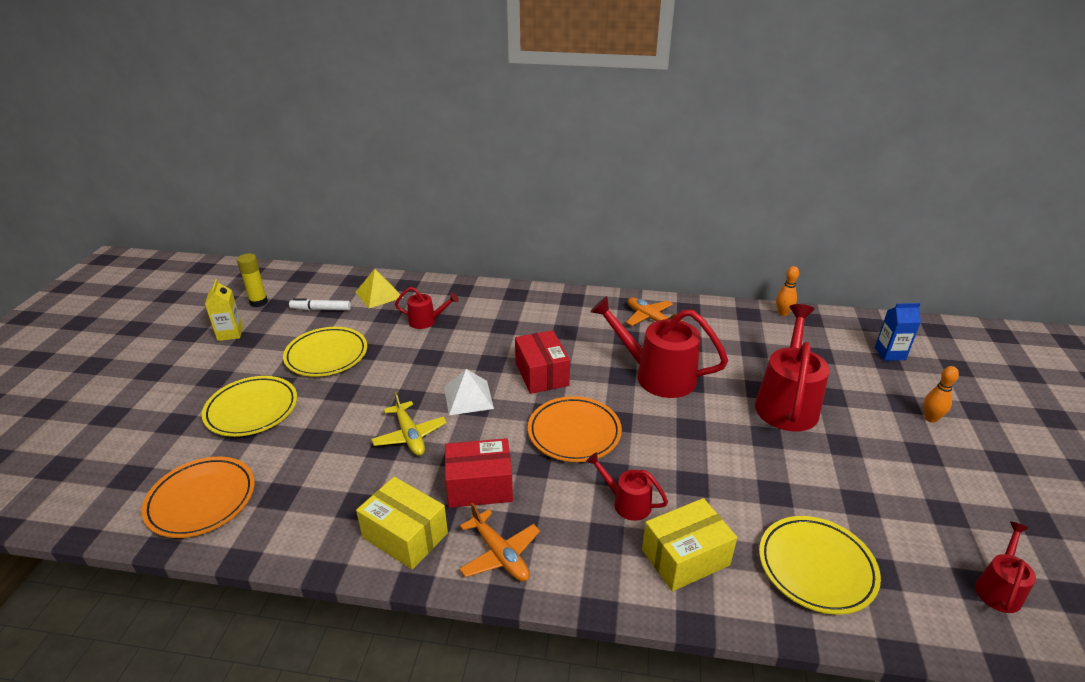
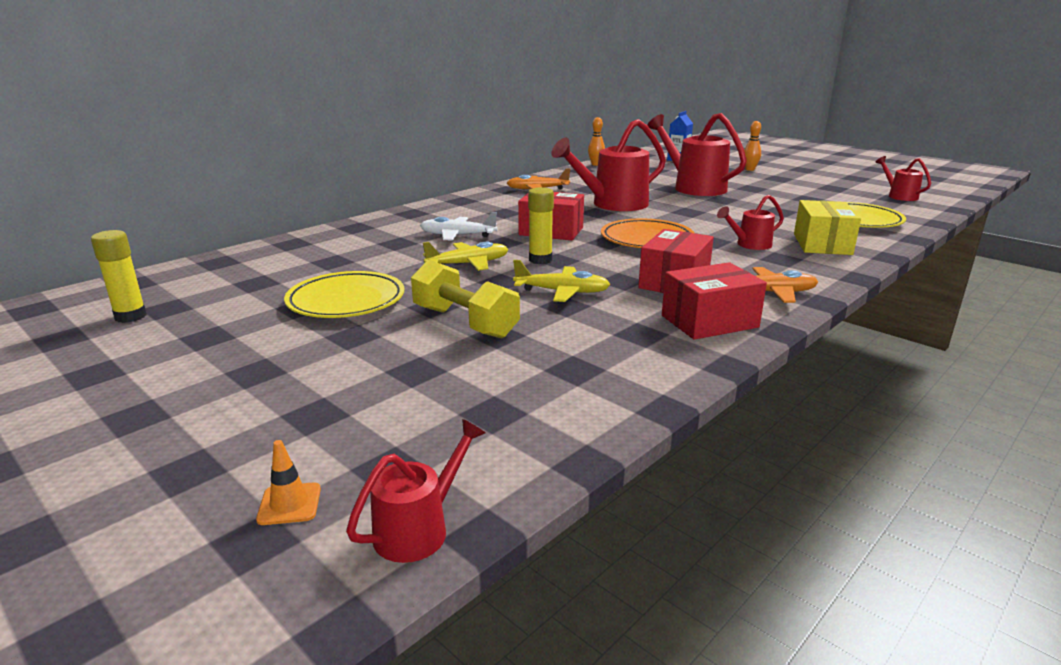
camera: 55 degrees left, 10 degrees down
(89, 461) = (289, 504): none -> orange traffic cone
(201, 500) = (521, 418): orange plate -> none
(230, 333) = (165, 346): yellow carton -> none
(252, 410) = (379, 358): yellow plate -> none
(321, 309) = (239, 287): white marker -> none
(324, 416) = (465, 322): none -> yellow dumbbell
(379, 294) = (280, 257): yellow pyramid -> none
(405, 535) = (709, 321): yellow box -> red box
(427, 321) = (381, 249): red watering can -> red watering can (420, 528)
(430, 369) = (468, 264): none -> yellow plane
(468, 397) = (540, 260): white pyramid -> yellow glue stick
(485, 337) = (457, 235): none -> white plane

